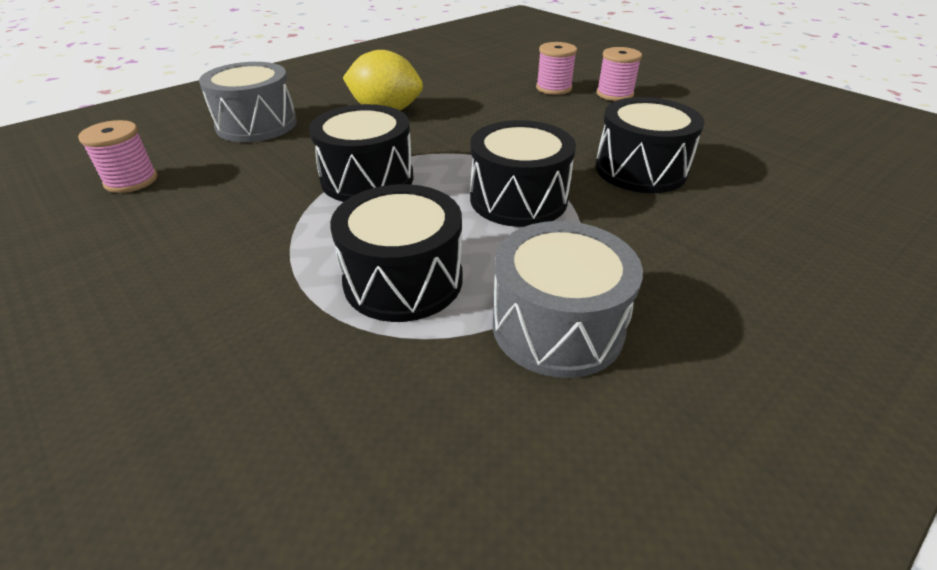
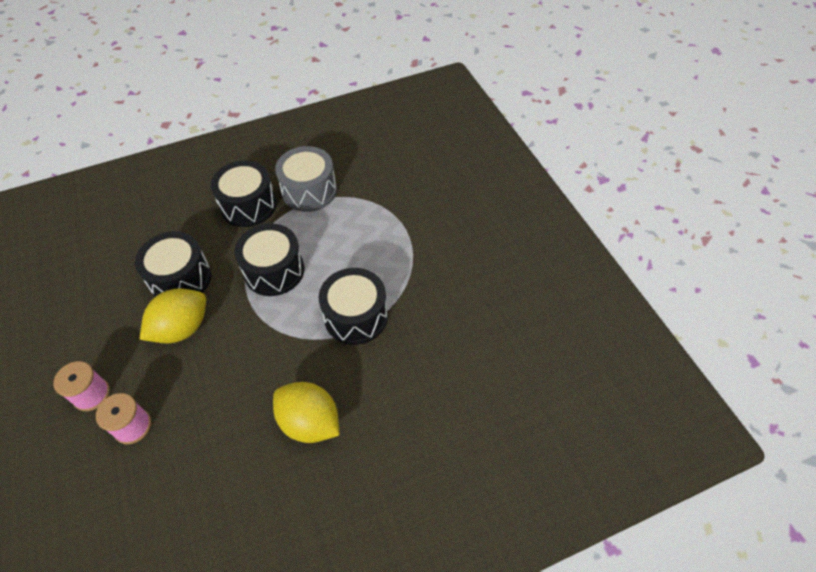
camera: 160 degrees left, 15 degrees up
(131, 181) = (516, 358): pink spool -> none
(257, 124) = (428, 428): grey drum -> none
(403, 280) = (361, 228): black drum -> black drum (248, 205)
(582, 137) = (182, 328): none -> yellow lemon

